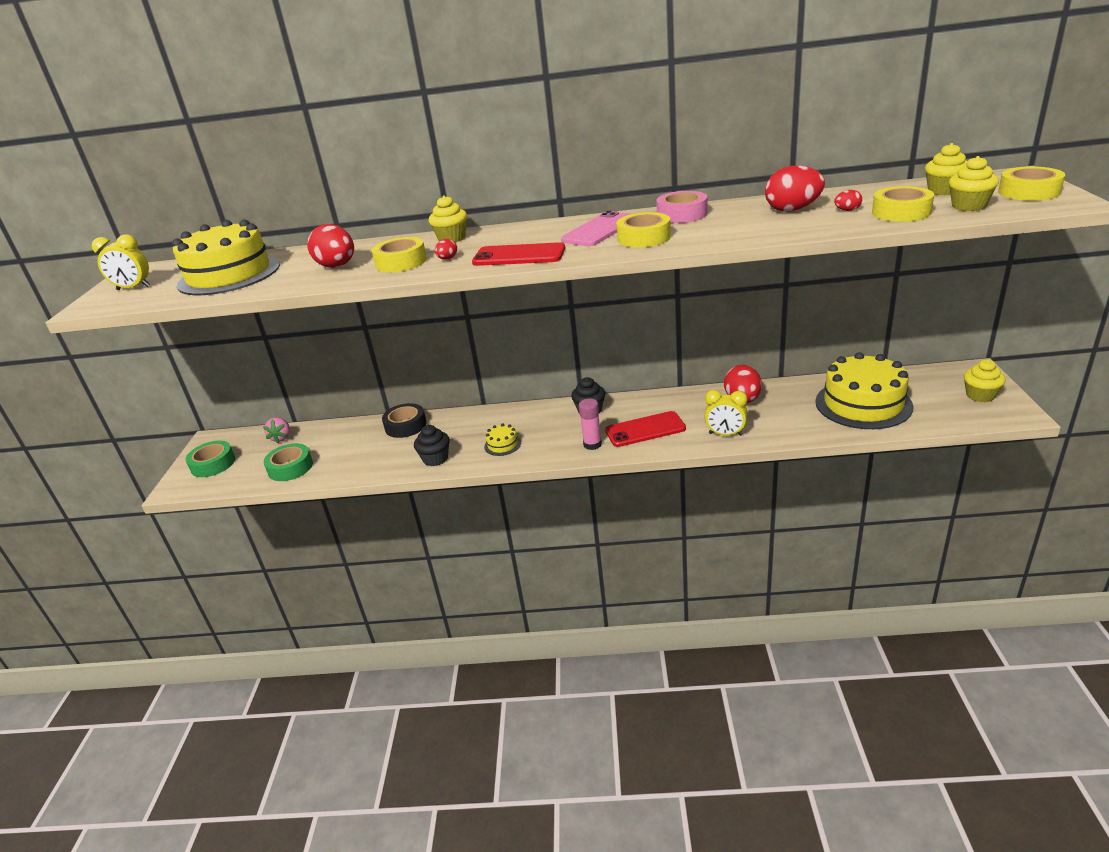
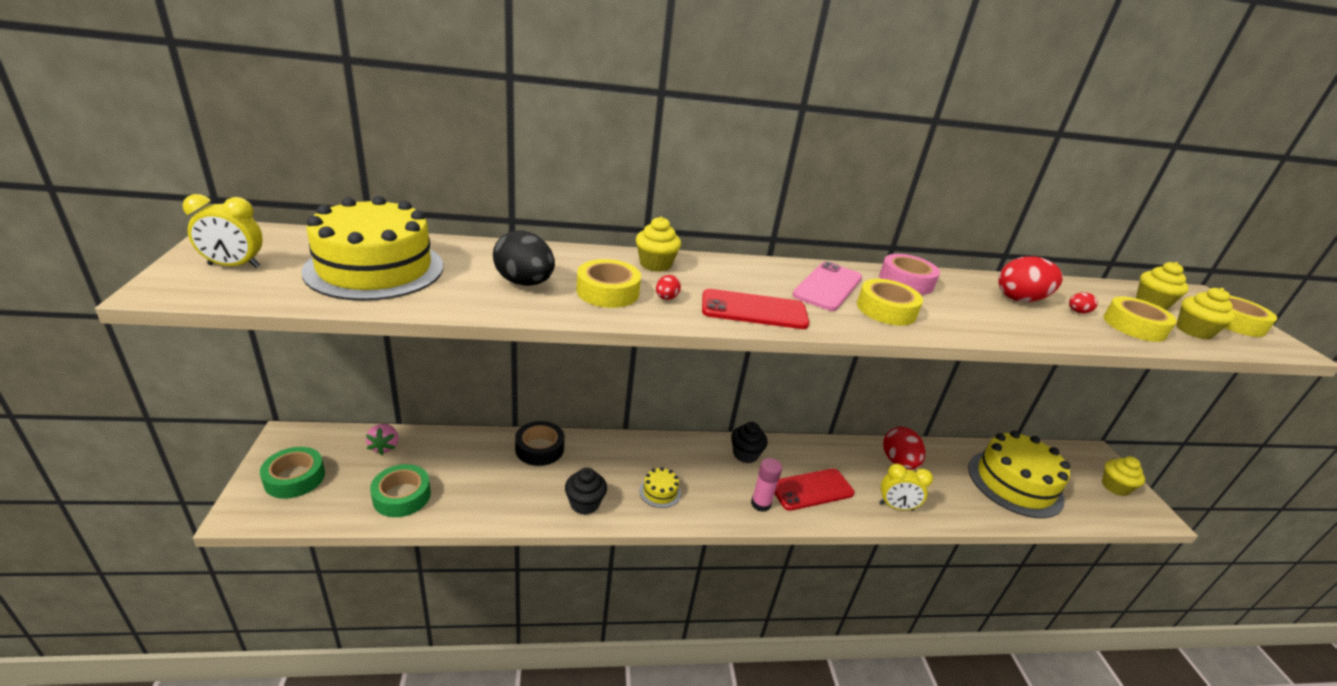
camera: 15 degrees left, 0 degrees up
(337, 266) = (524, 283): red egg -> black egg

